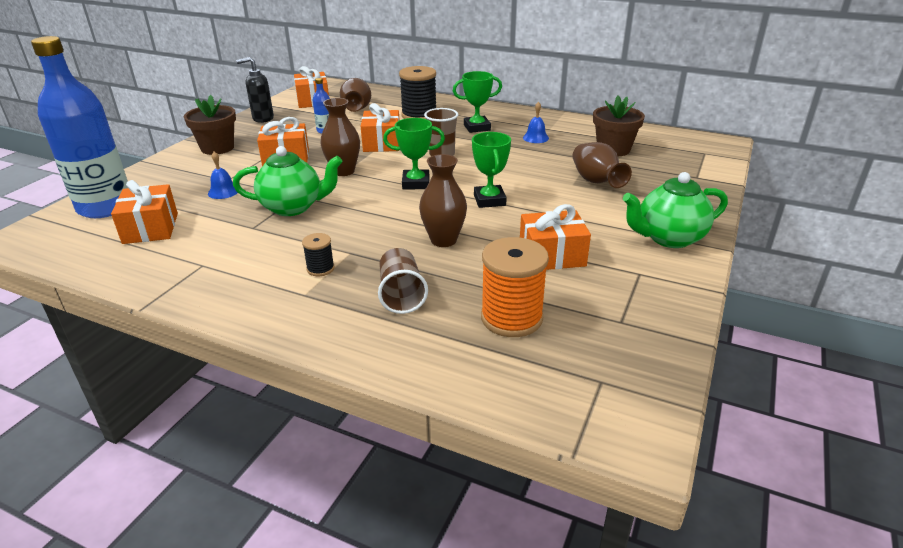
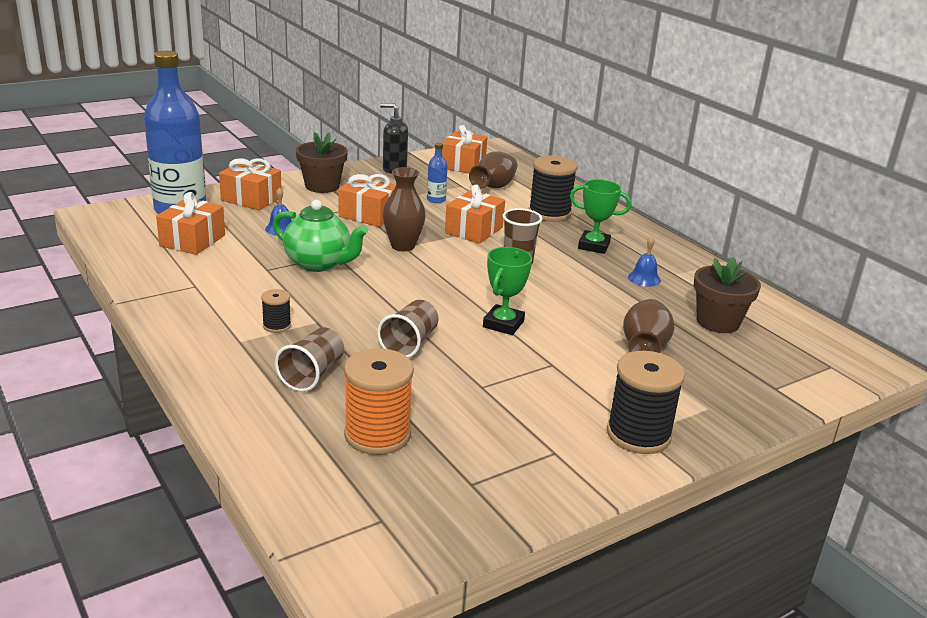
camera: 30 degrees right, 5 degrees down
(416, 183) = (454, 281): green trophy -> none
(443, 240) = (409, 344): brown vase -> brown cup
(552, 255) = (491, 399): orange gift -> orange gift (251, 199)
(669, 238) = (638, 434): green teapot -> black spool

